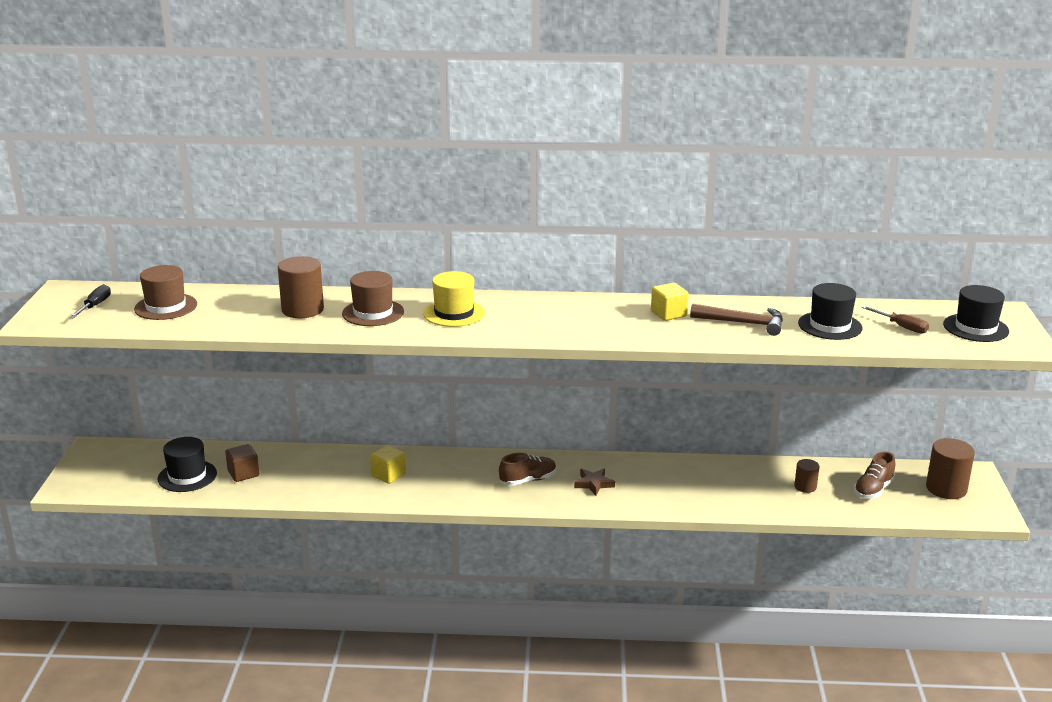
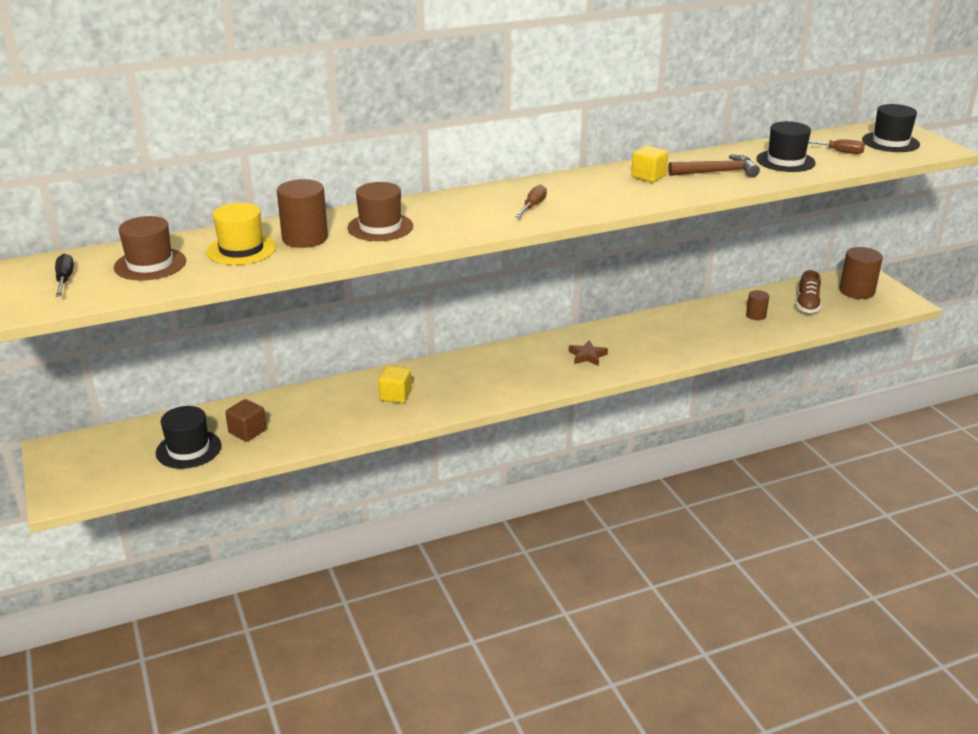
camera: 25 degrees left, 5 degrees up
(454, 313) = (459, 212): yellow hat -> yellow hat (241, 250)
(525, 321) = (533, 206): none -> brown screwdriver
(528, 480) = (528, 367): brown shoe -> none

